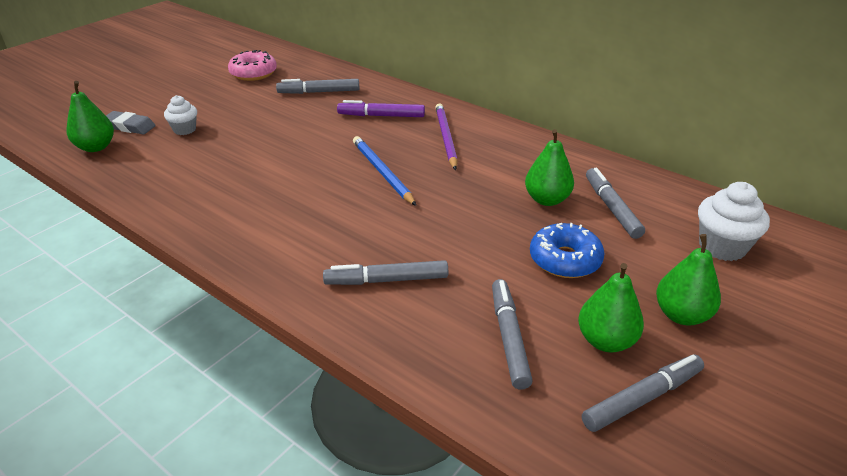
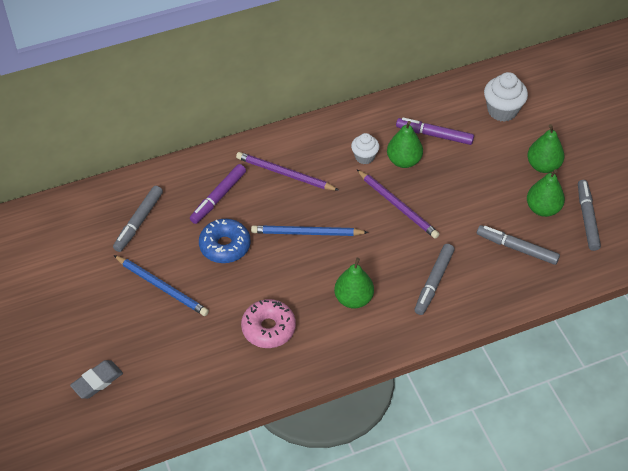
camera: 60 degrees left, 15 degrees up
(96, 147) = (120, 414): green pear -> green pear (353, 299)
(184, 129) = (136, 341): white cupcake -> white cupcake (364, 157)
(253, 73) = (55, 257): pink donut -> pink donut (268, 328)
(254, 122) = (162, 287): none -> blue pencil
(477, 216) = (398, 206): none -> purple pencil
(565, 260) = (469, 187): blue donut -> blue donut (225, 246)
(612, 208) = (434, 135): grey marker -> purple marker

